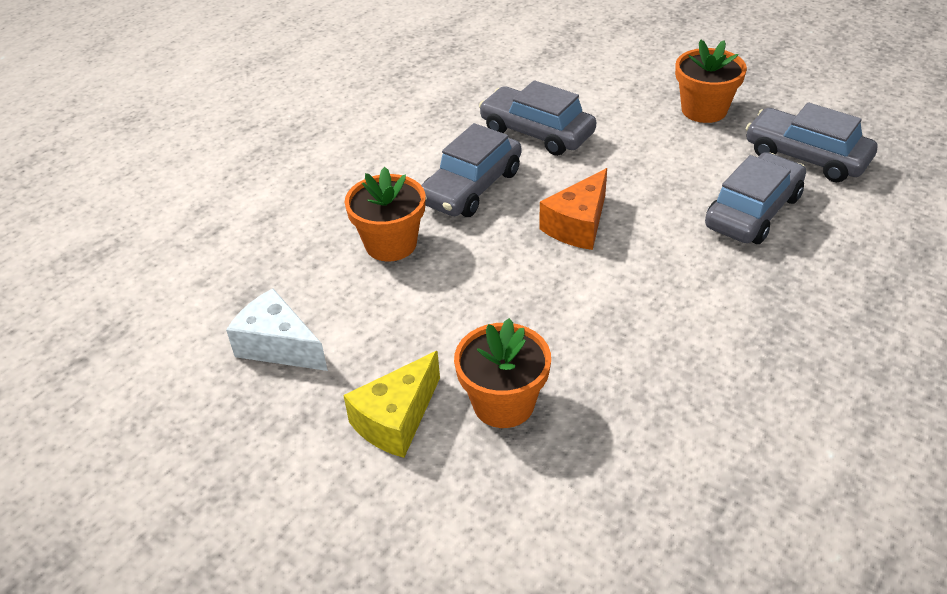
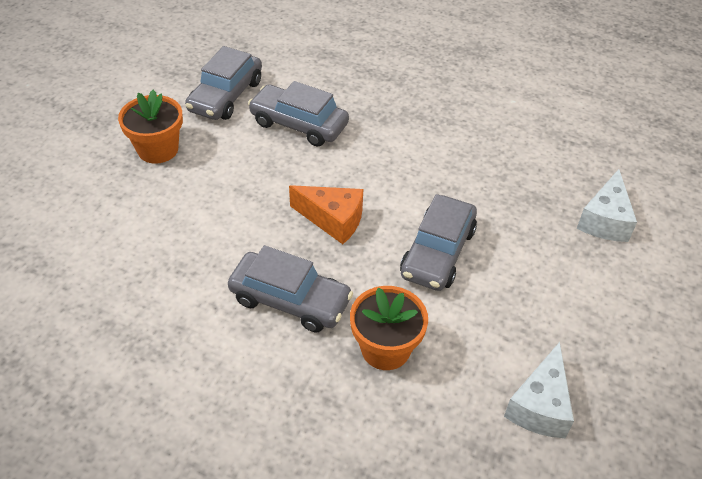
camera: 105 degrees left, 5 degrees up
(396, 420) = (579, 303): yellow cheese -> none
(503, 403) = (538, 244): orange flower pot -> none
(535, 497) = (604, 220): none -> white cheese
(537, 132) = (195, 261): grey car -> grey car (437, 252)

